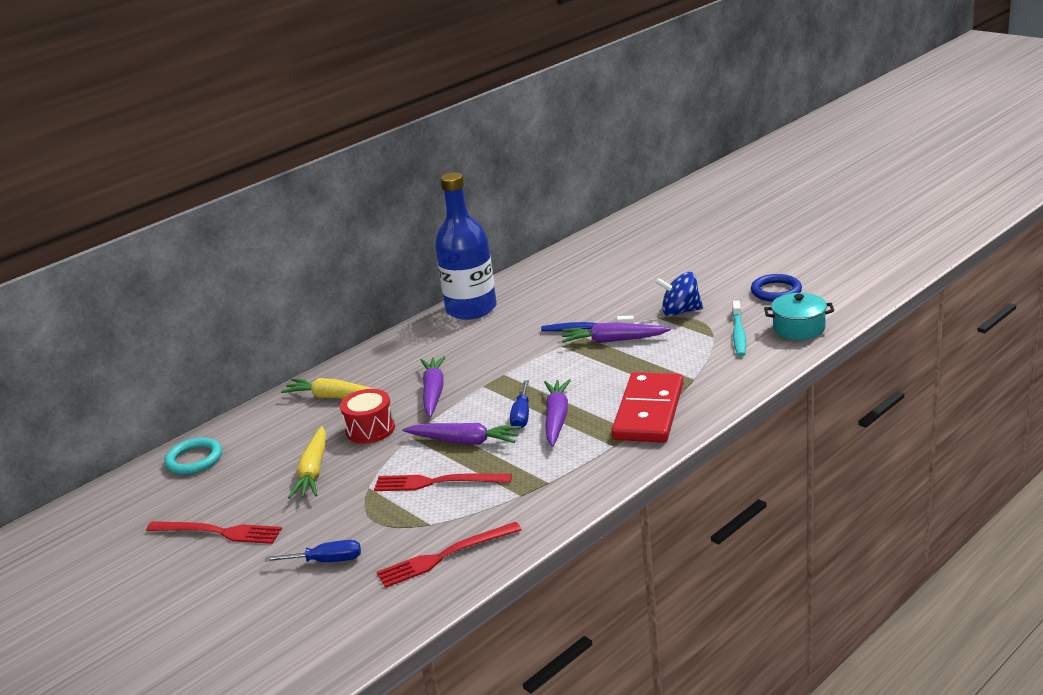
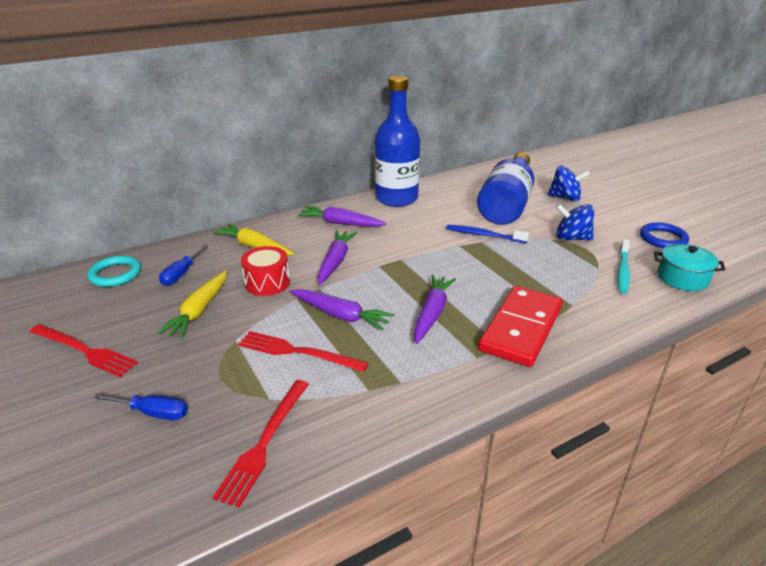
camera: 10 degrees right, 5 degrees up
(445, 556) = (264, 442): red fork -> red fork turned 60 degrees counterclockwise
(521, 416) = (401, 302): blue screwdriver -> blue screwdriver (181, 274)
(600, 289) = (506, 204): none -> blue bottle
(613, 340) = (505, 251): purple carrot -> purple carrot (341, 223)
(664, 267) = (565, 198): none -> blue spinning top

